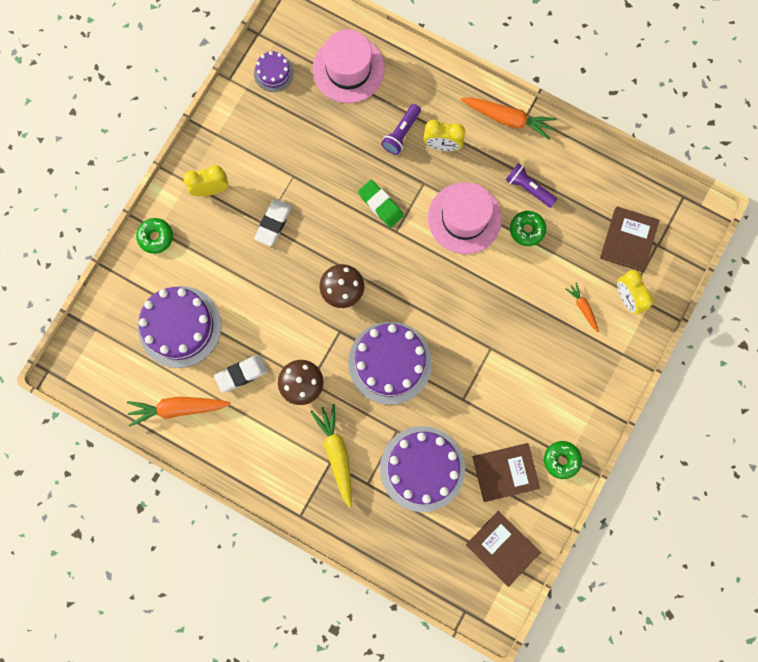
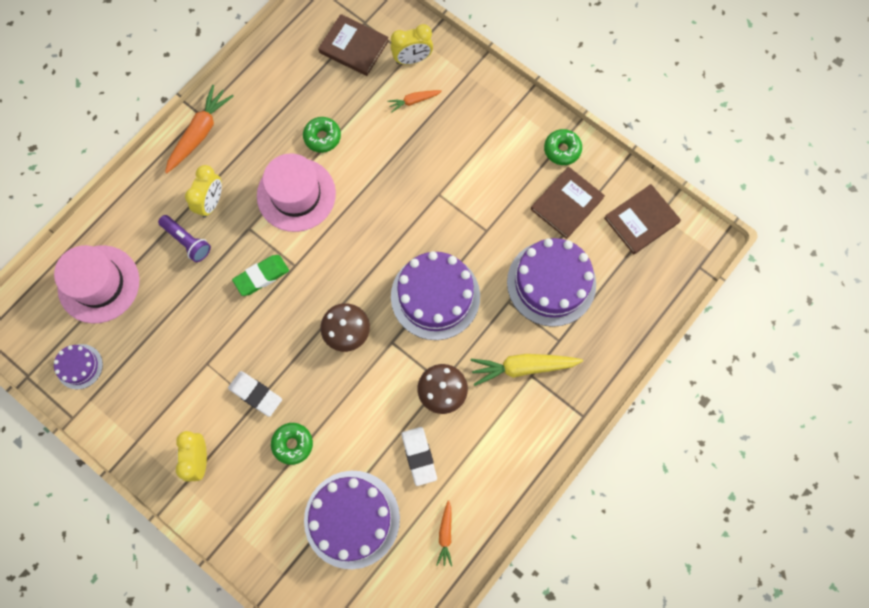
camera: 80 degrees left, 5 degrees down
(156, 237) = (240, 532): green donut -> green donut (292, 444)
(178, 408) = (445, 534): orange carrot -> orange carrot, size x0.54
(505, 472) = (566, 204): brown book -> brown book turned 45 degrees clockwise
(528, 188) = (279, 127): purple flashlight -> none

